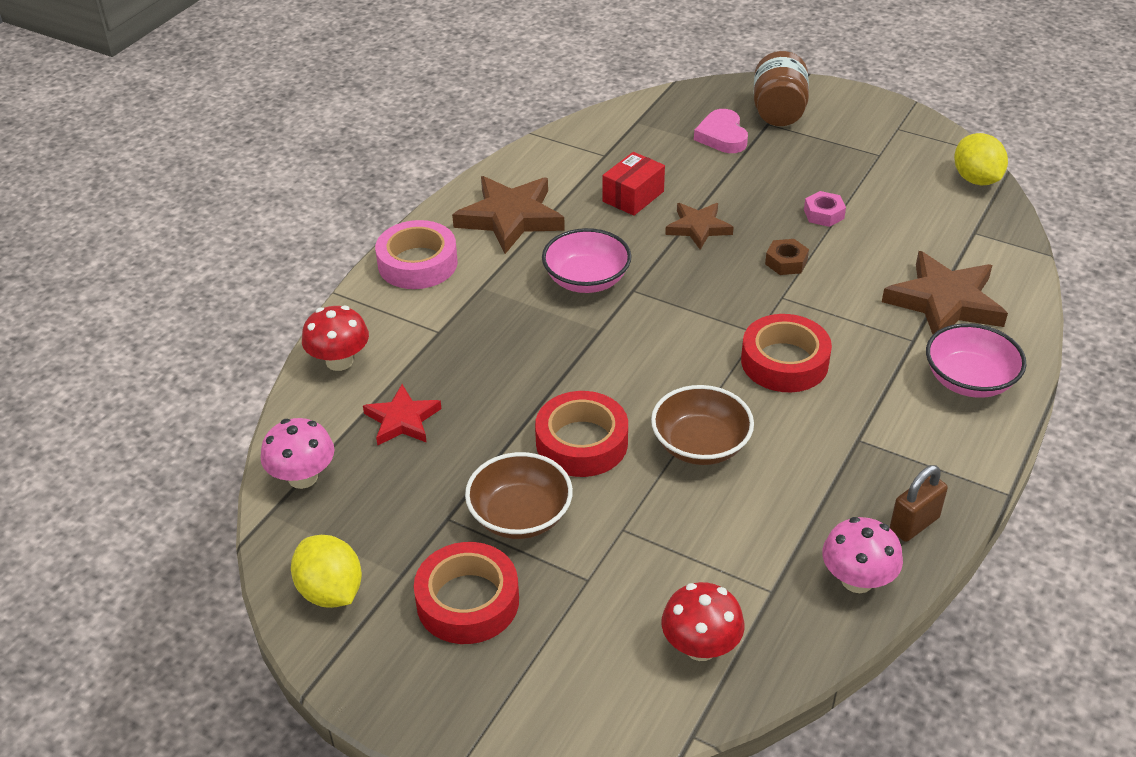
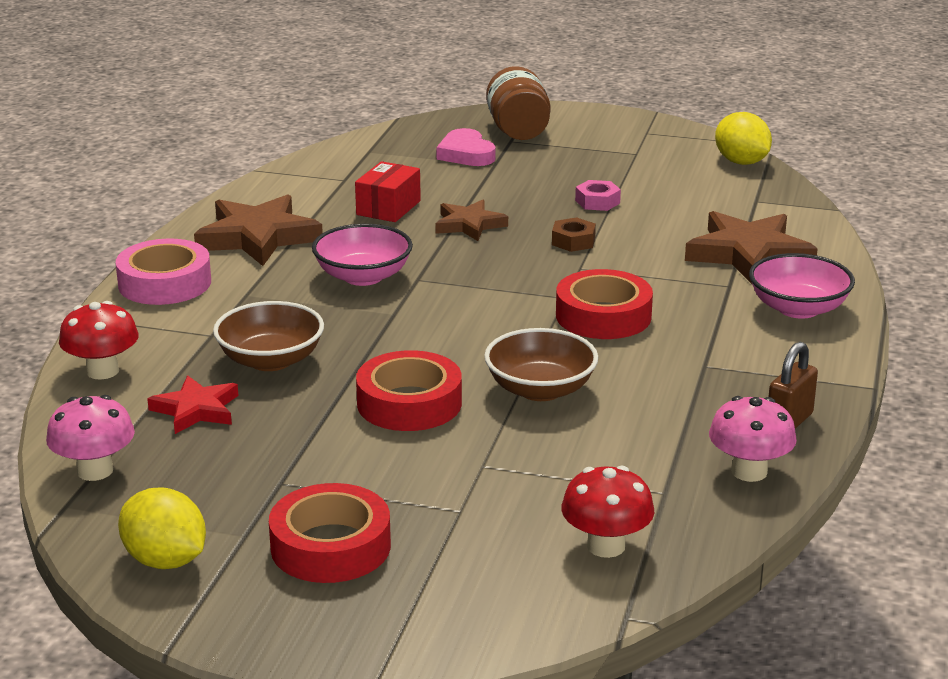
camera: 15 degrees left, 15 degrees down
(520, 516) = (363, 470): brown bowl -> brown bowl (271, 360)

